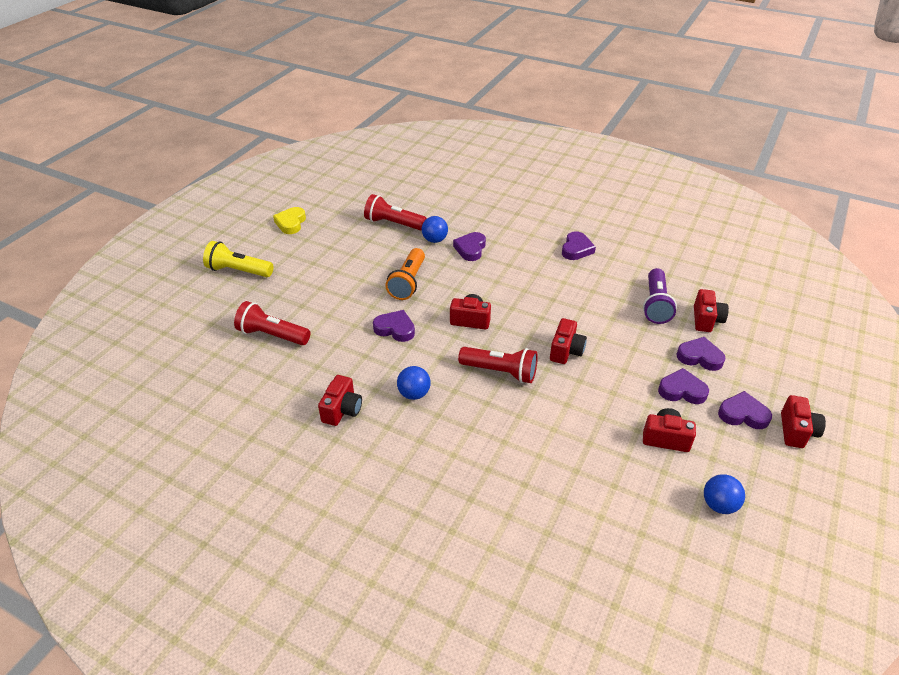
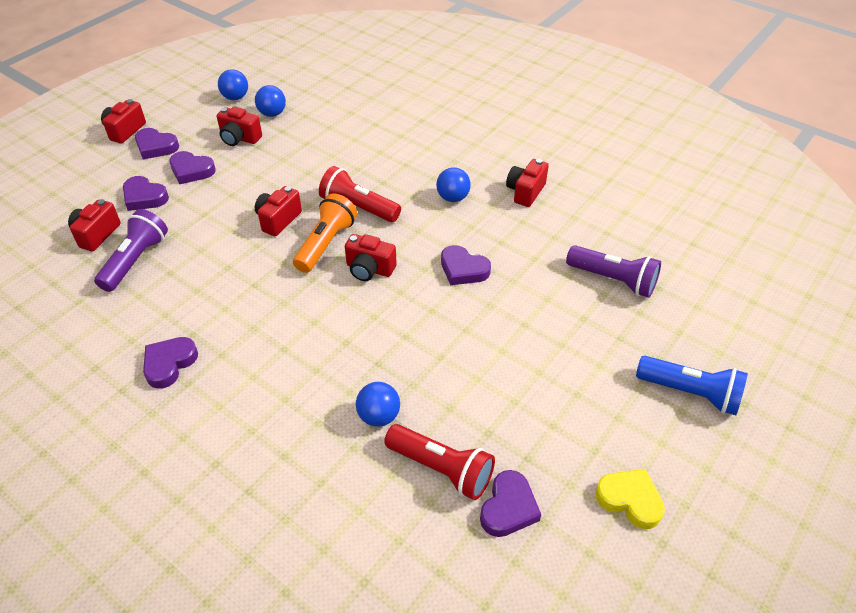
camera: 170 degrees left, 5 degrees up
(238, 271) = (690, 393): yellow flashlight -> blue flashlight
(272, 335) = (613, 280): red flashlight -> purple flashlight
(291, 223) = (630, 500): yellow heart -> yellow heart turned 75 degrees counterclockwise
(408, 282) = (436, 336): orange flashlight -> orange flashlight (326, 244)
(470, 249) = (328, 388): purple heart -> purple heart (508, 508)
(654, 482) = (272, 114): none -> blue ball

